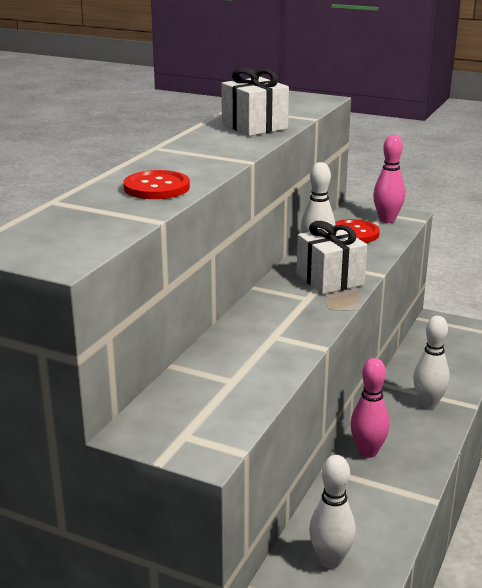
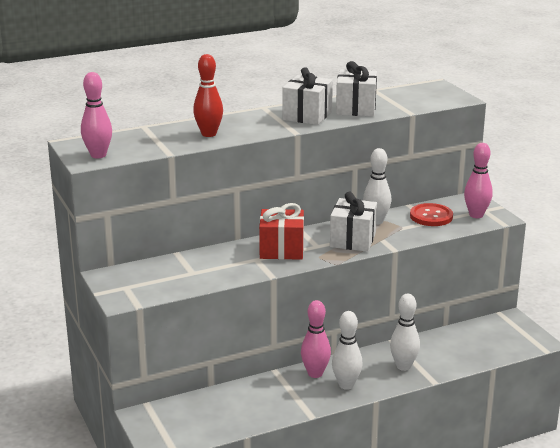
camera: 40 degrees right, 0 degrees up
(65, 250) = (98, 155): none -> pink bowling pin
(156, 187) = (209, 134): red button -> red bowling pin
(222, 144) = (307, 116): none -> white gift
(281, 315) = (281, 250): none -> red gift
(330, 560) = (205, 412): white bowling pin -> white bowling pin (346, 385)

